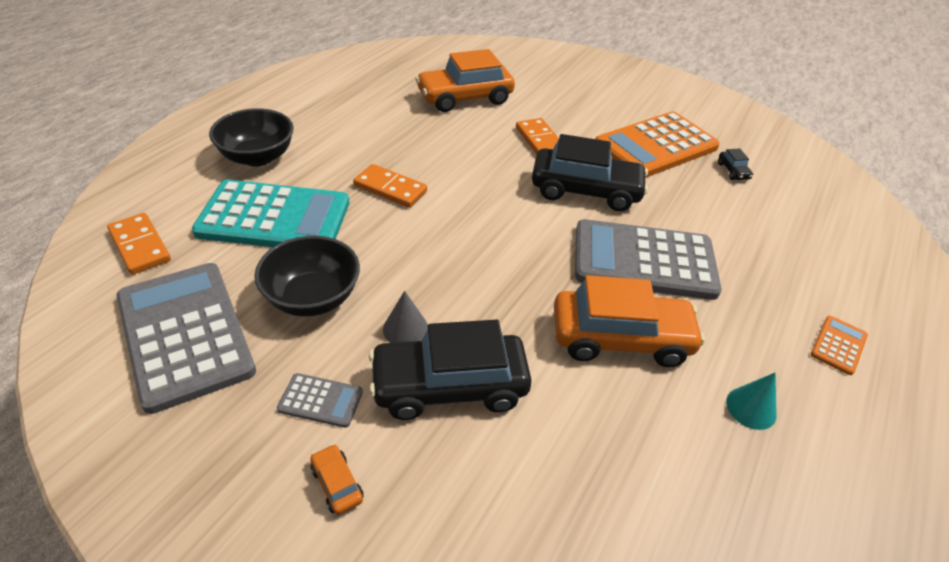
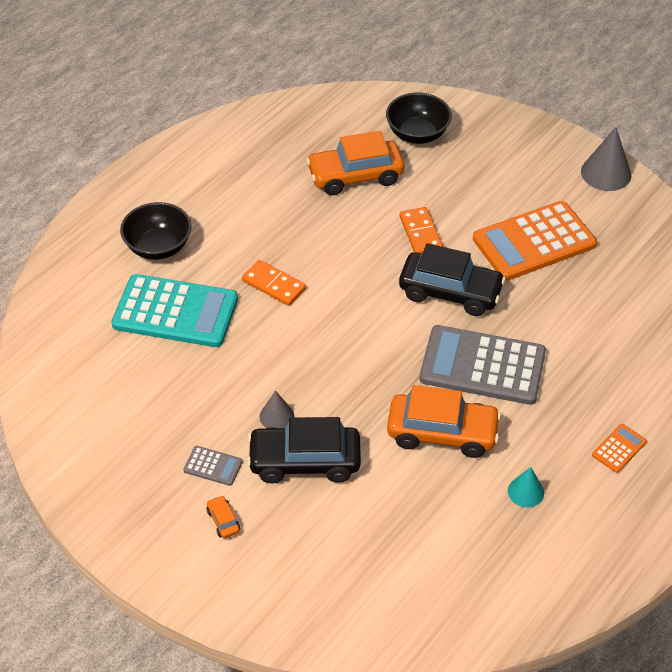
camera: 10 degrees right, 5 degrees up
(140, 246) = (72, 335): orange domino -> none
(185, 334) = (115, 411): grey calculator -> none
(313, 298) = (207, 387): black bowl -> black bowl (417, 134)
(700, 94) = (606, 173): none -> grey cone
(733, 171) = (601, 274): black car -> none

